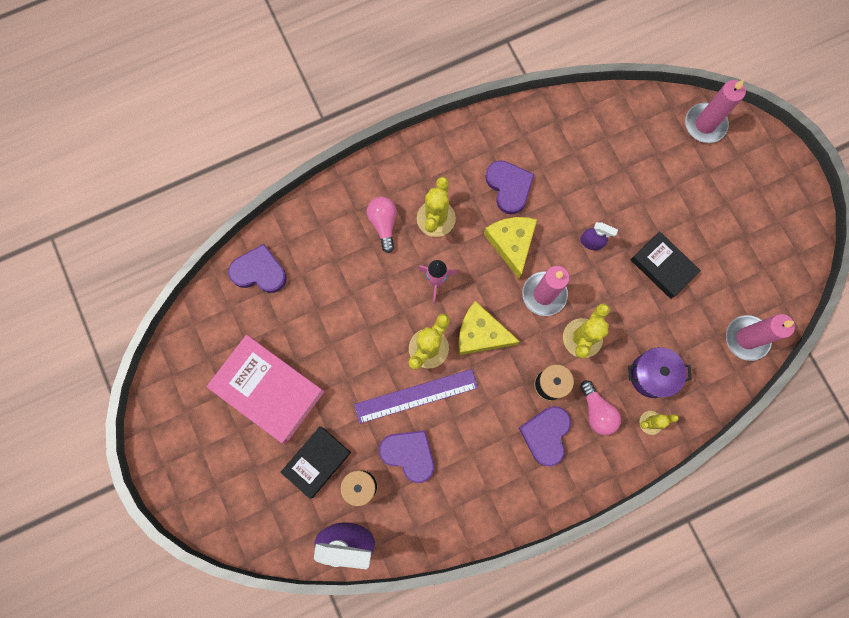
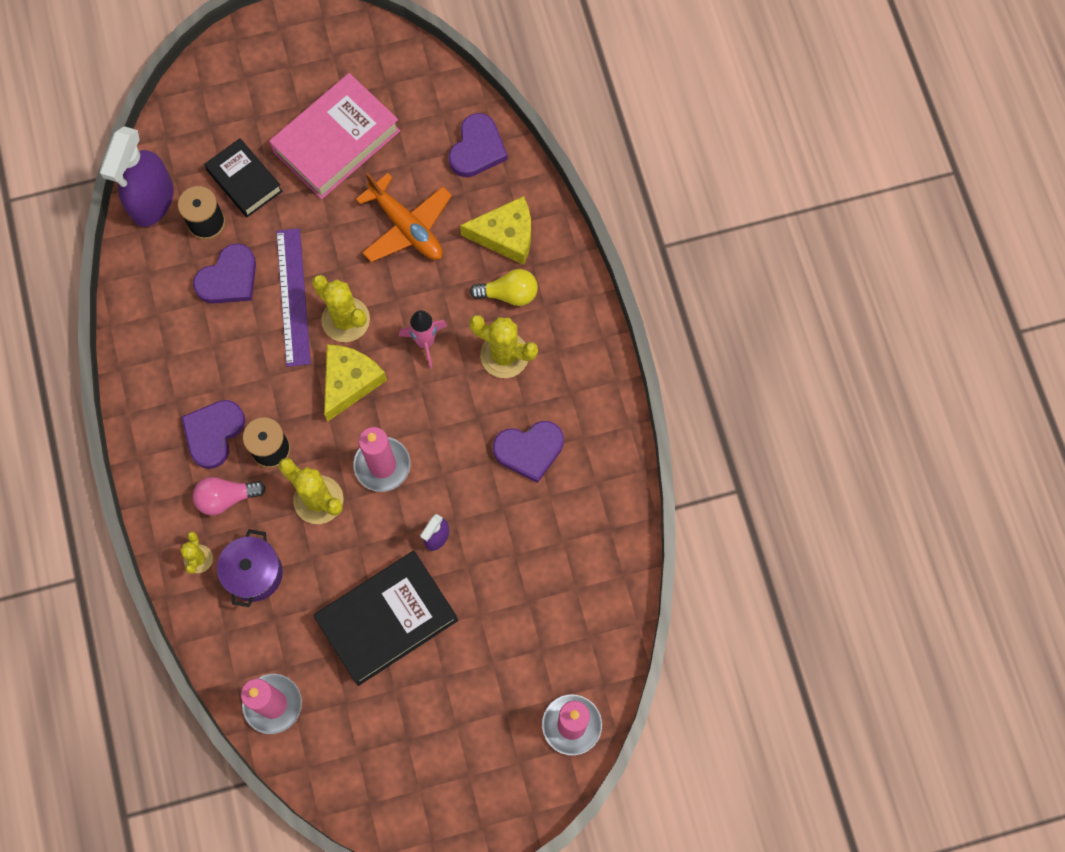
camera: 100 degrees right, 5 degrees down
(338, 315) = (406, 227): none -> orange plane
(384, 224) = (509, 294): pink light bulb -> yellow light bulb
(511, 243) = (454, 439): yellow cheese -> yellow cheese (506, 235)
(546, 435) = (213, 433): purple heart -> purple heart turned 90 degrees counterclockwise
(662, 266) = (387, 620): black book -> black book, size x1.62

